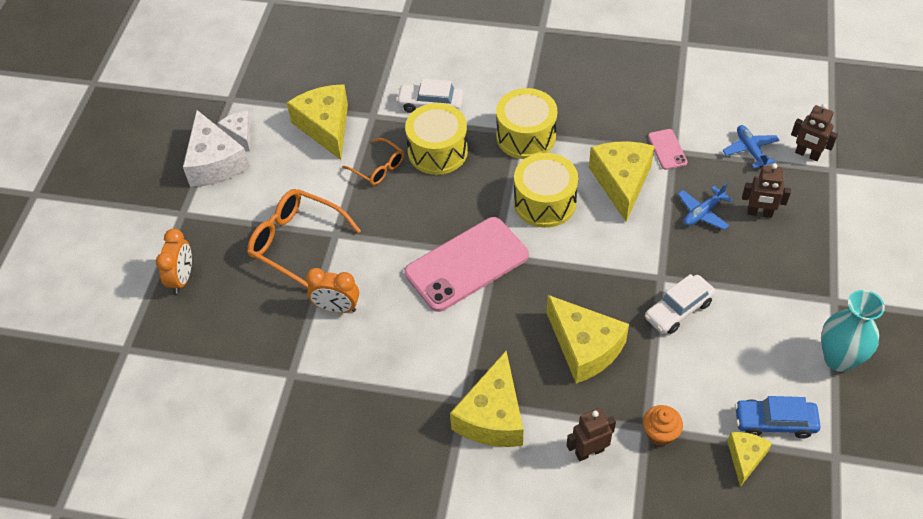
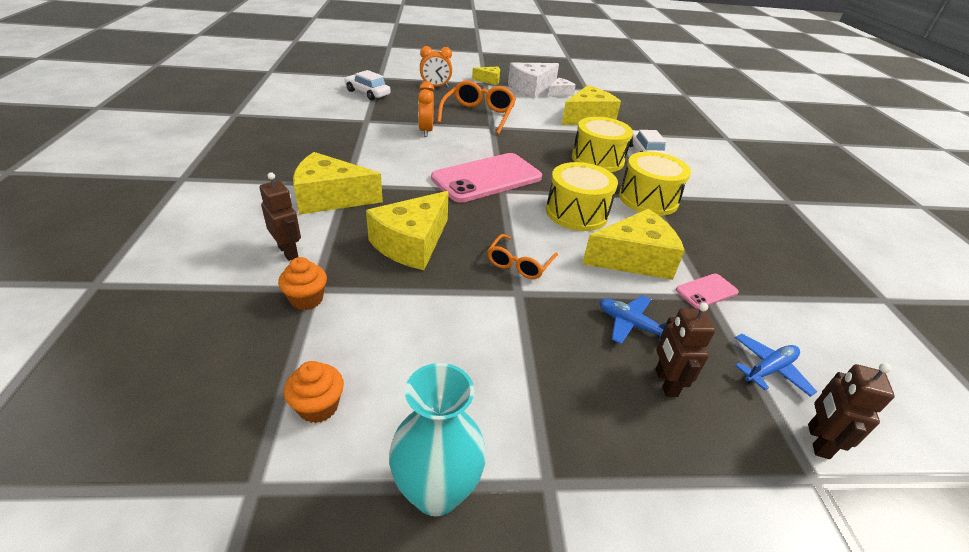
camera: 70 degrees right, 15 degrees down
(378, 168) = (563, 138): orange glasses -> orange glasses (519, 264)
(466, 264) = (487, 178): pink phone -> pink phone turned 75 degrees counterclockwise
(678, 310) = (477, 308): white car -> white car (367, 93)
(745, 458) = (265, 376): yellow cheese -> yellow cheese (489, 80)
(774, 422) = (318, 407): blue car -> orange cupcake

